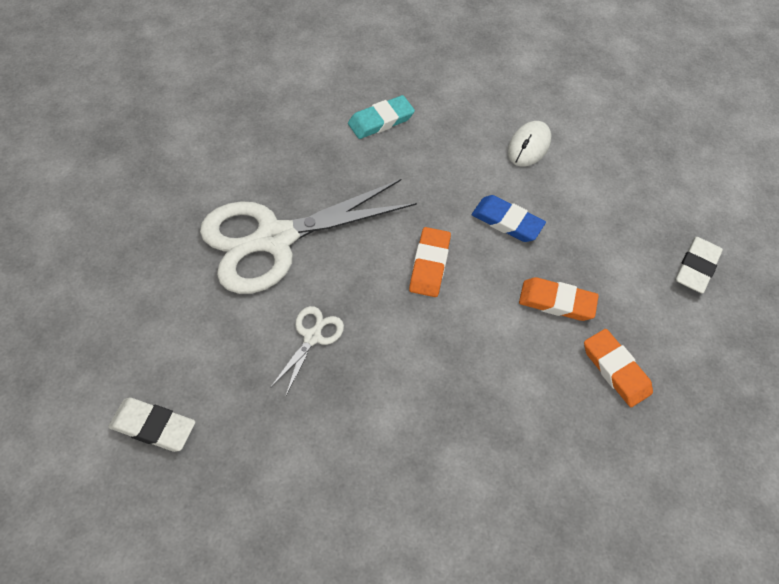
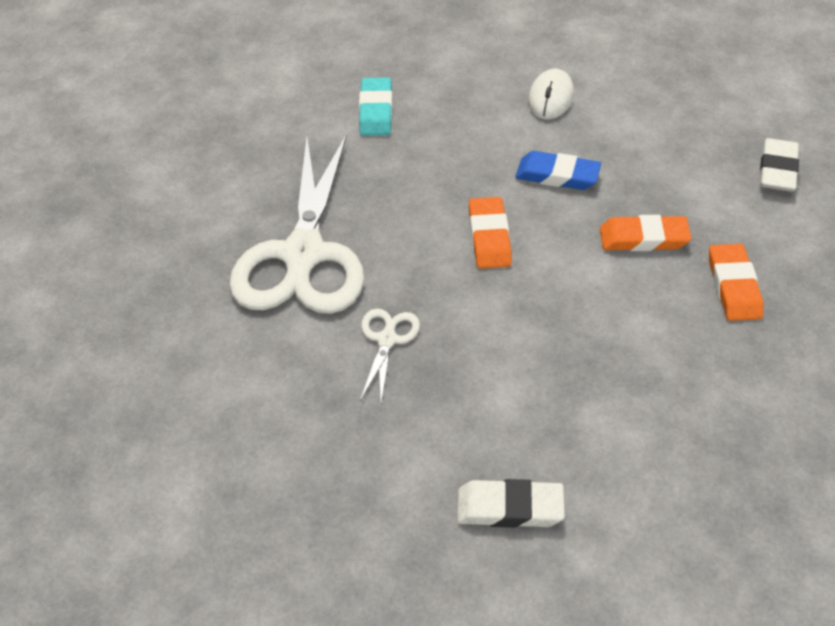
camera: 10 degrees left, 10 degrees down
(153, 426) = (239, 476): white eraser -> white eraser (509, 508)
(275, 239) = (303, 254): white scissors -> white scissors turned 45 degrees counterclockwise
(381, 120) = (376, 111): turquoise eraser -> turquoise eraser turned 45 degrees counterclockwise
(615, 370) = (733, 286): orange eraser -> orange eraser turned 45 degrees clockwise

